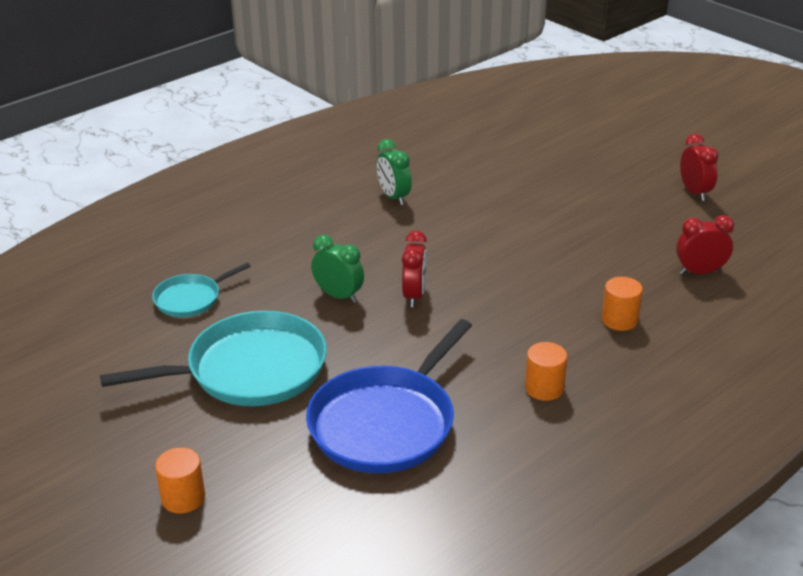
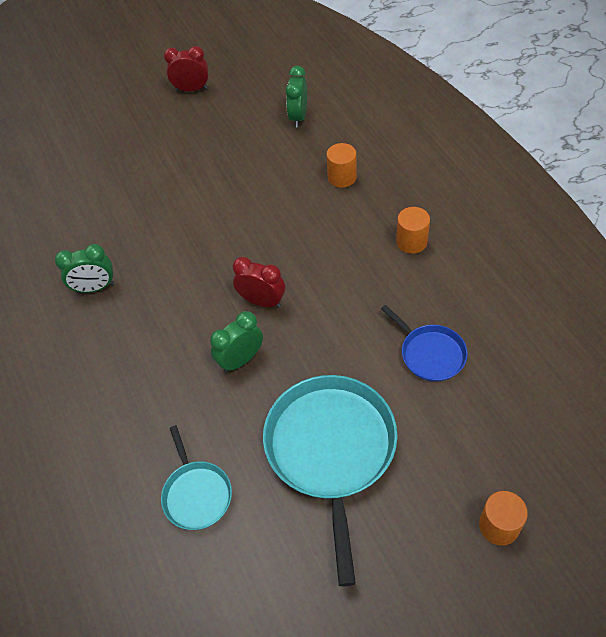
camera: 70 degrees left, 20 degrees up
(386, 423) = (430, 353): blue pan -> blue pan, size x0.52
(700, 272) = (298, 117): red clock -> green clock

